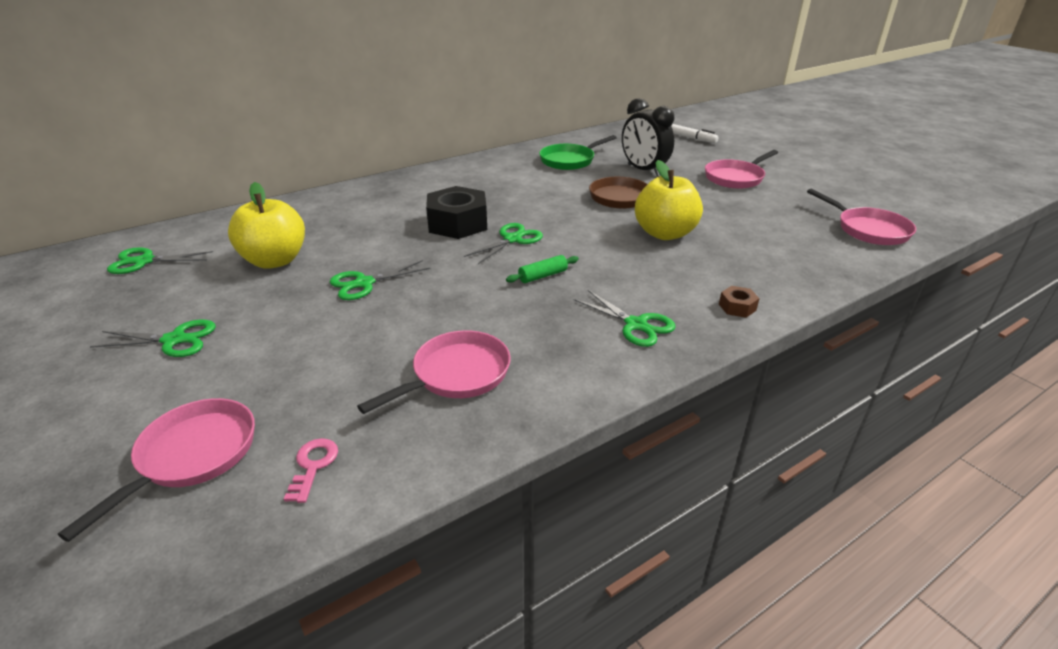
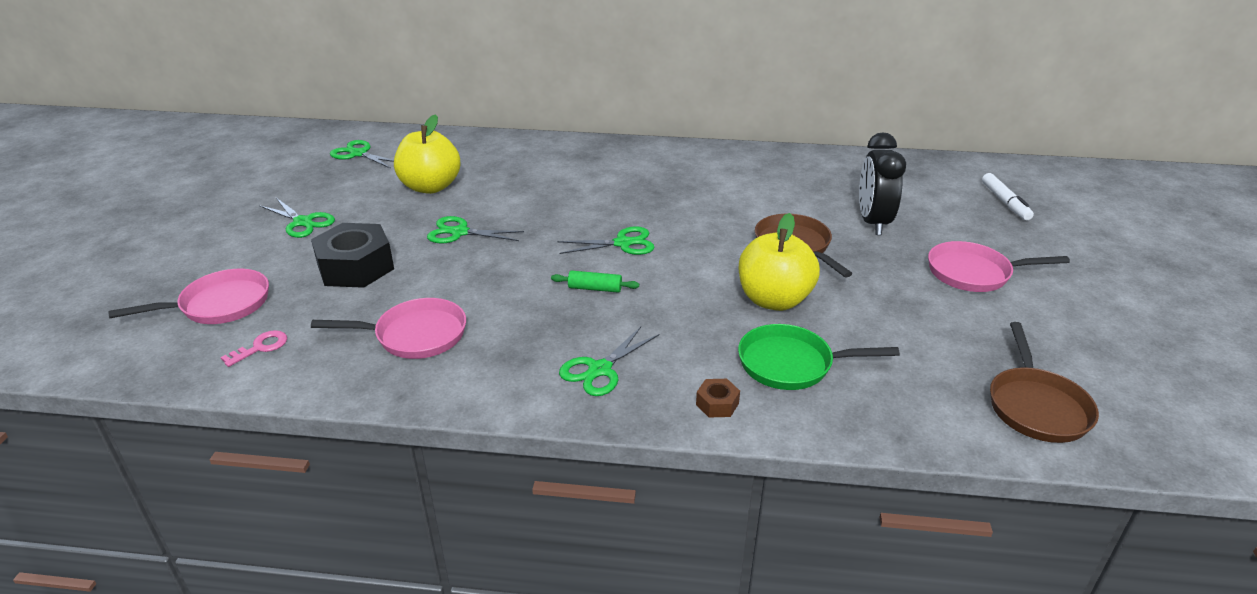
camera: 40 degrees right, 0 degrees up
(458, 223) = (601, 209): black nut -> black nut (355, 267)
(570, 160) = (808, 182): green pan -> green pan (791, 364)
(636, 325) = (600, 370): green scissors -> green scissors turned 45 degrees clockwise
(868, 230) = (1036, 406): pink pan -> brown pan

